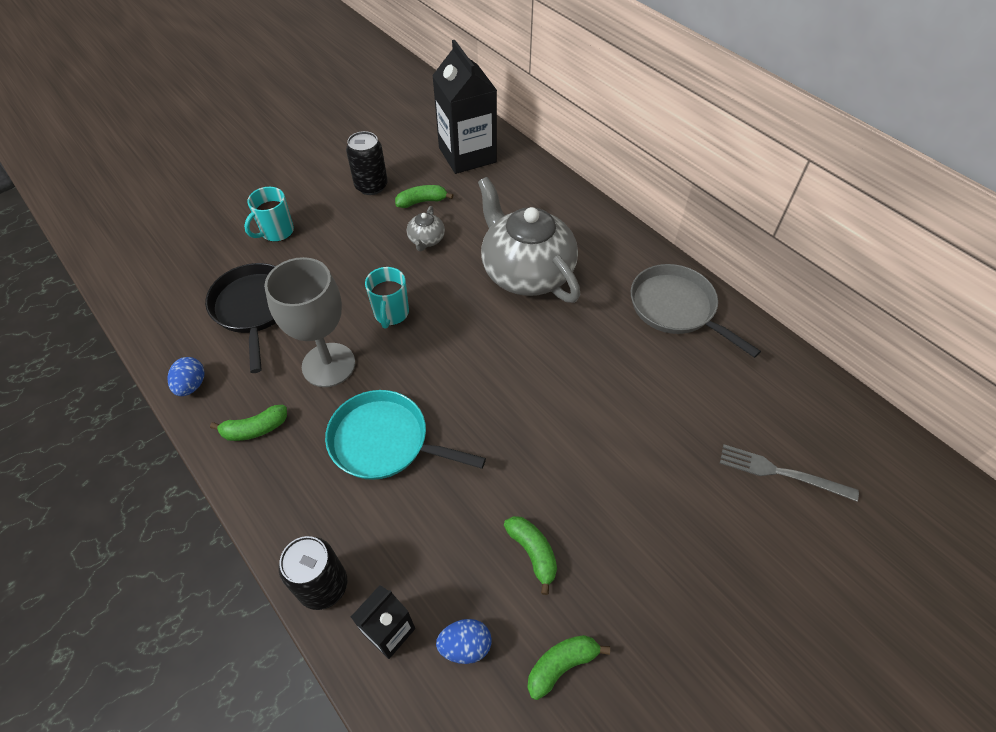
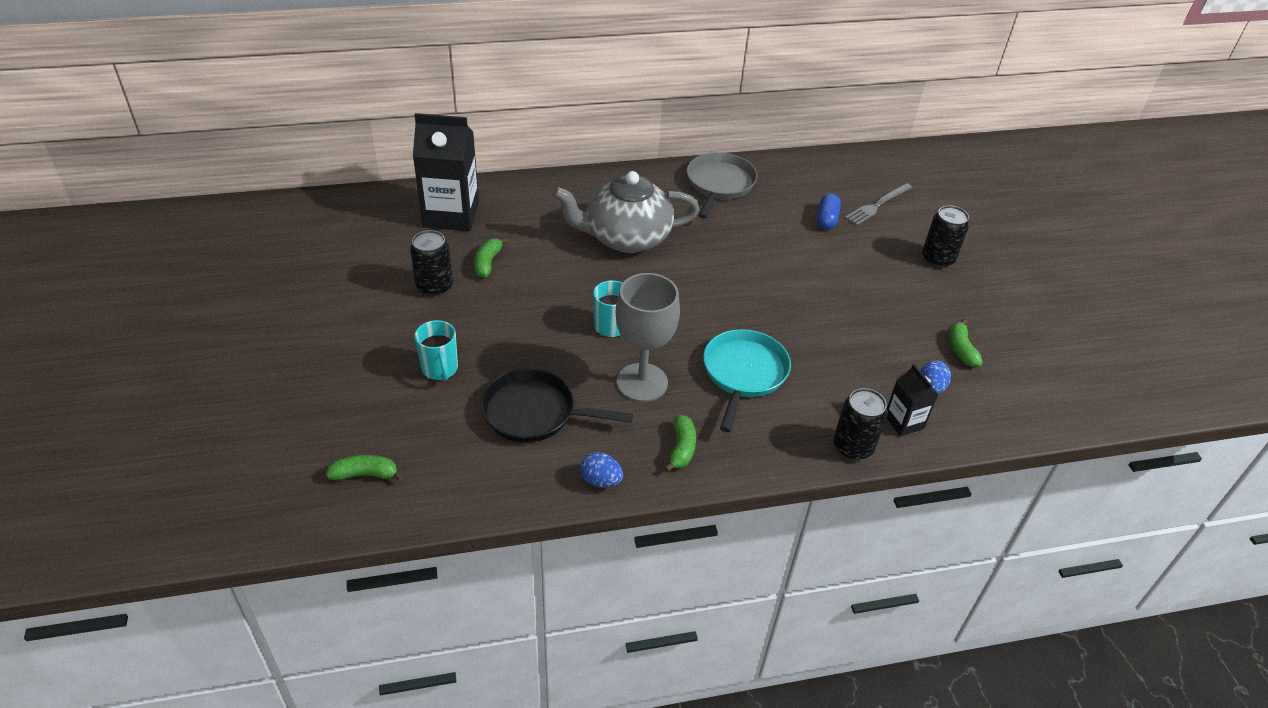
camera: 65 degrees left, 10 degrees down
(385, 441) = (744, 373): turquoise pan -> turquoise pan turned 150 degrees clockwise
(426, 240) = (540, 277): grey teapot -> none
(533, 552) = (879, 332): green banana -> green banana (365, 474)
(676, 308) = (719, 184): grey pan -> grey pan turned 120 degrees clockwise
(702, 428) = (826, 219): none -> blue capsule
(729, 580) = (938, 259): none -> black can

